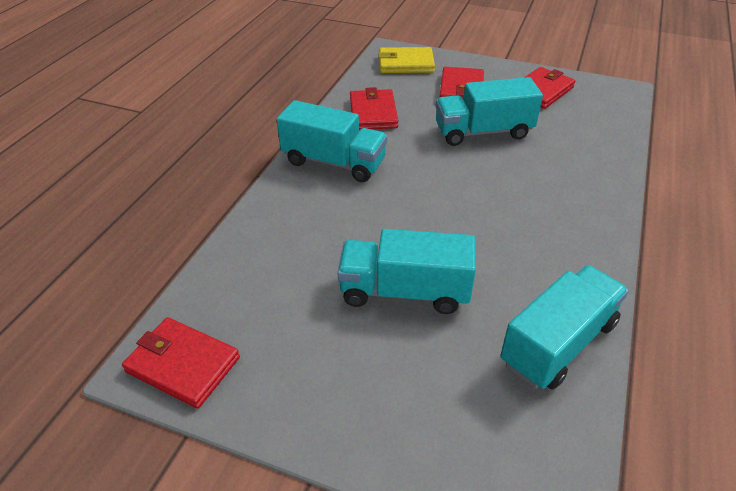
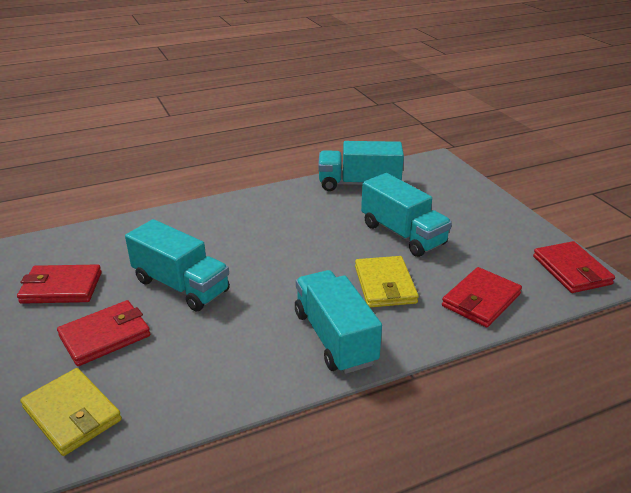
camera: 135 degrees left, 10 degrees down
(350, 222) = (385, 285): none -> yellow wallet
(373, 113) = (223, 367): red wallet -> red wallet (481, 300)

